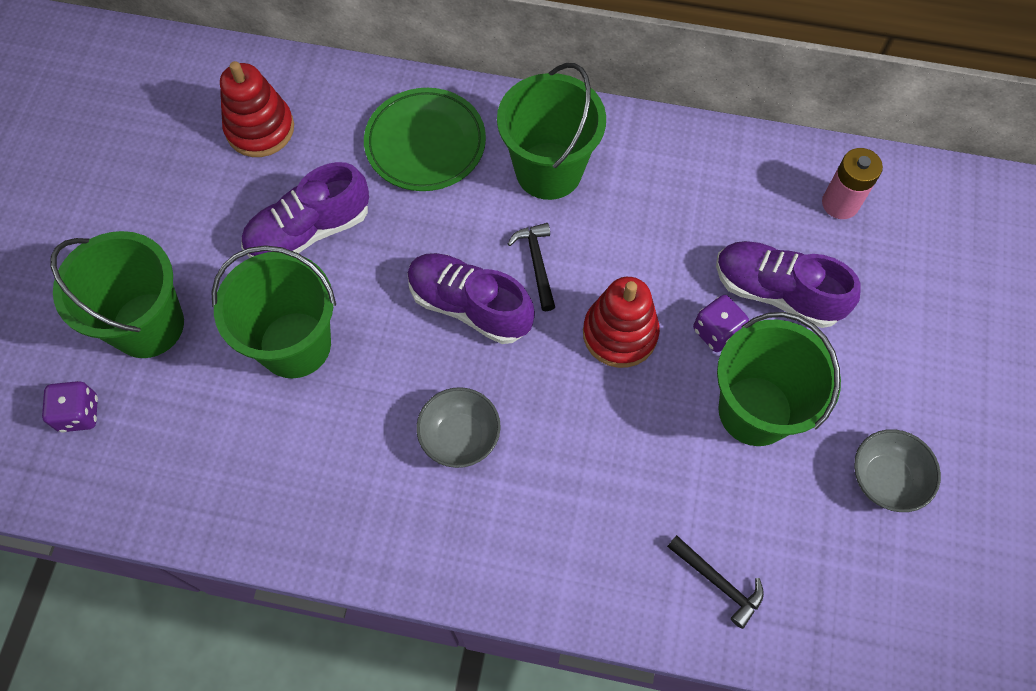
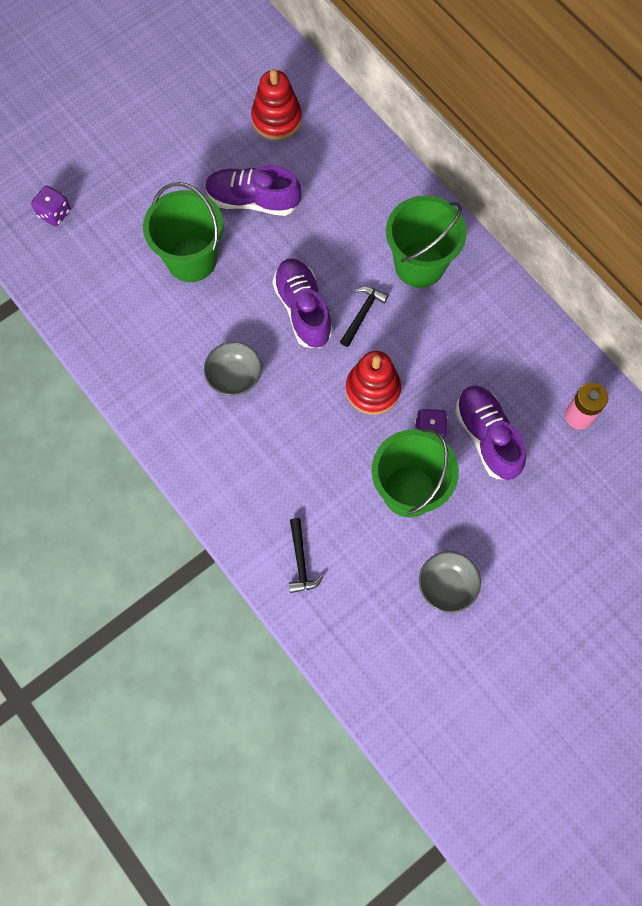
camera: 40 degrees right, 5 degrees up
(148, 325) = (125, 191): green bucket -> none
(425, 143) = (362, 196): green plate -> none

